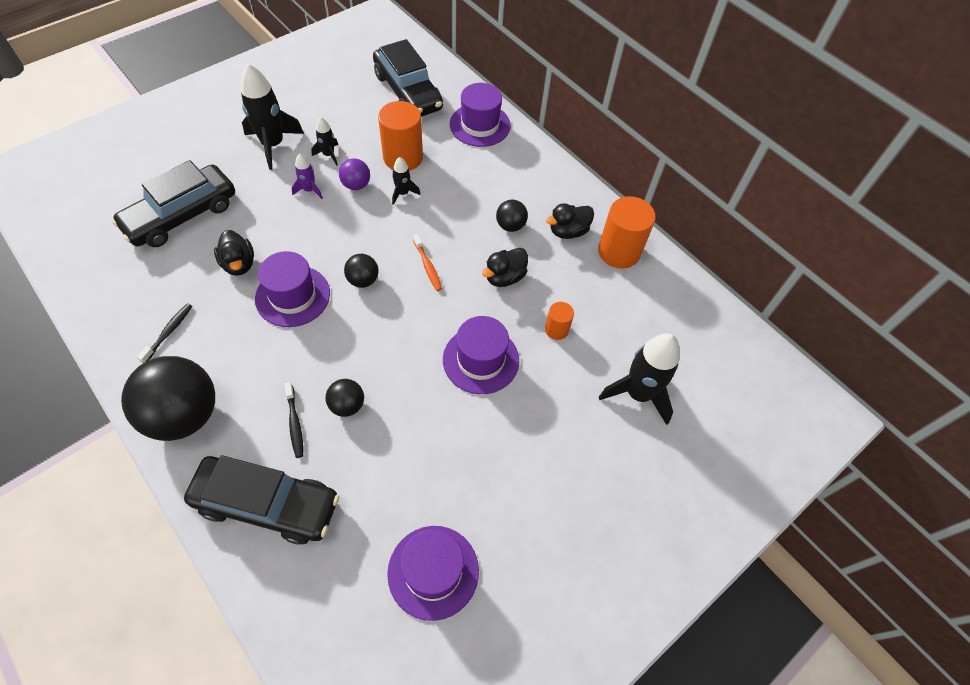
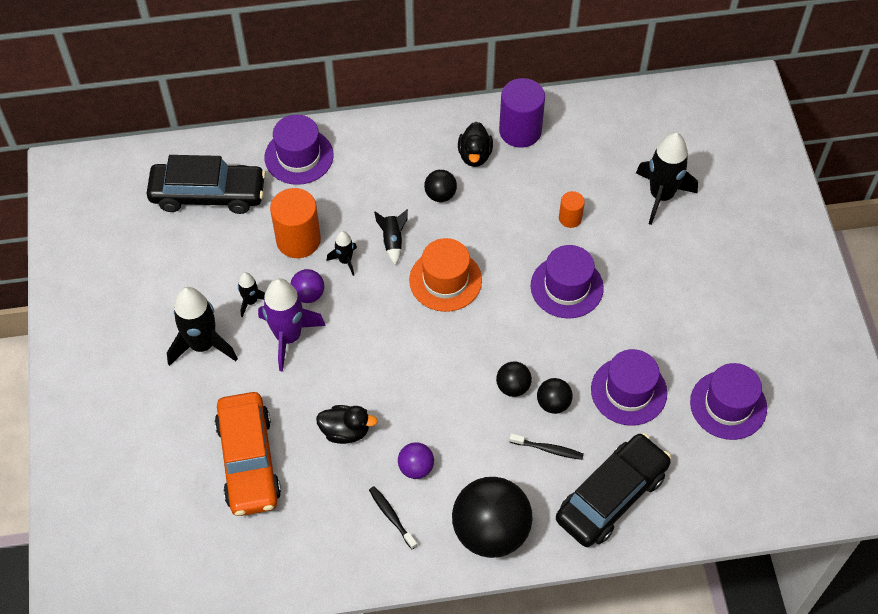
camera: 55 degrees left, 0 degrees up
(181, 215) = (248, 461): black car -> orange car
(226, 328) = (416, 468): none -> purple ball
(293, 296) = (412, 400): purple hat -> purple hat (628, 391)
(309, 190) = (288, 337): purple rocket -> purple rocket, size x1.98
(363, 280) = (429, 337): black ball -> black ball (513, 387)
(428, 266) = (445, 280): orange toothbrush -> orange hat
(442, 214) = (392, 241): none -> black rocket
(504, 277) = (494, 228): black duck -> none
(619, 252) = (520, 131): orange cylinder -> purple cylinder

